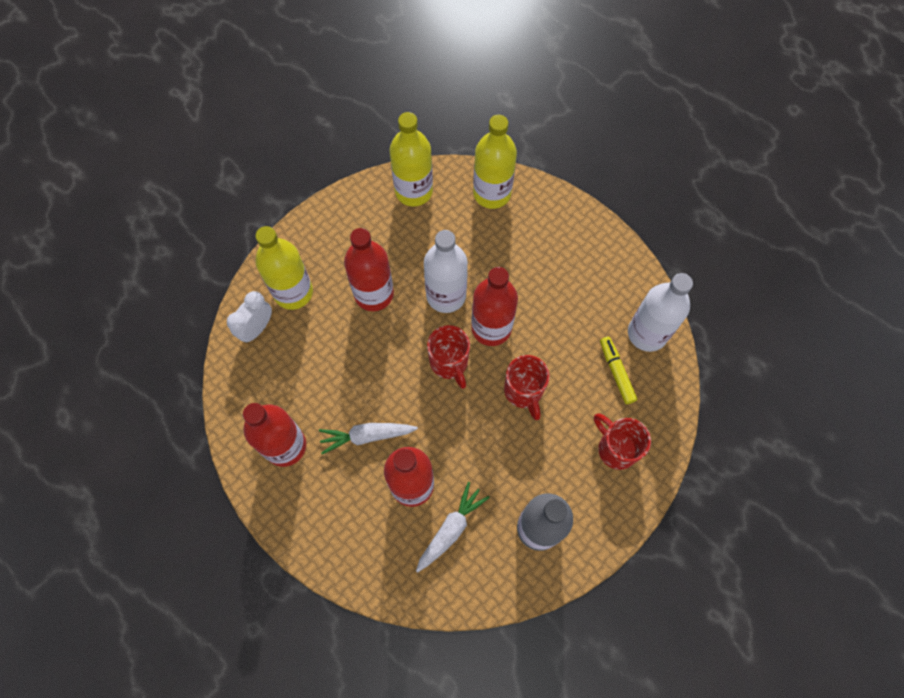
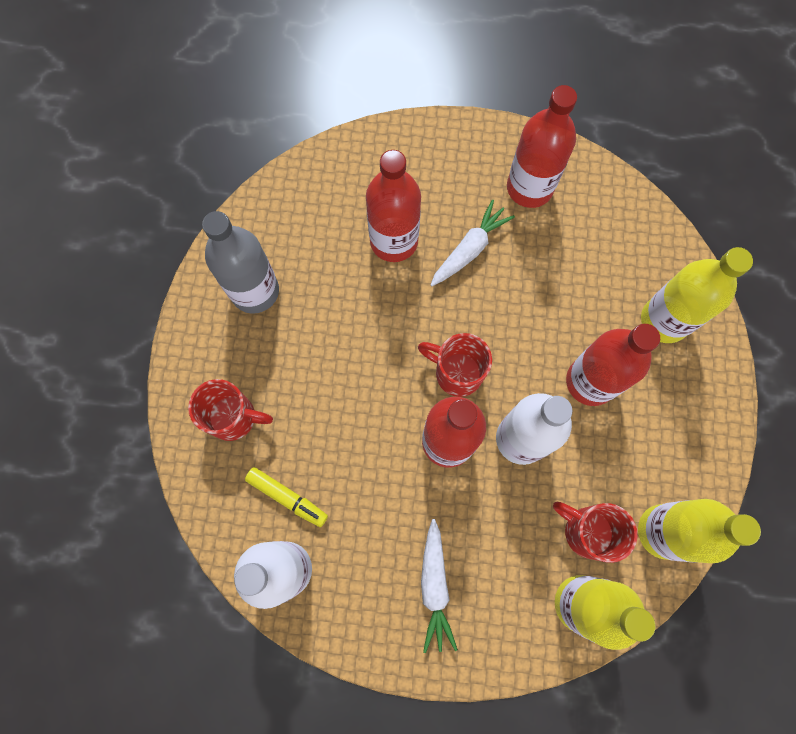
camera: 140 degrees right, 5 degrees up
(257, 328) = (659, 261): white clock -> none
(451, 529) = (330, 233): white carrot -> white carrot (434, 586)
(524, 392) = (363, 402): red mug -> red mug (586, 531)

